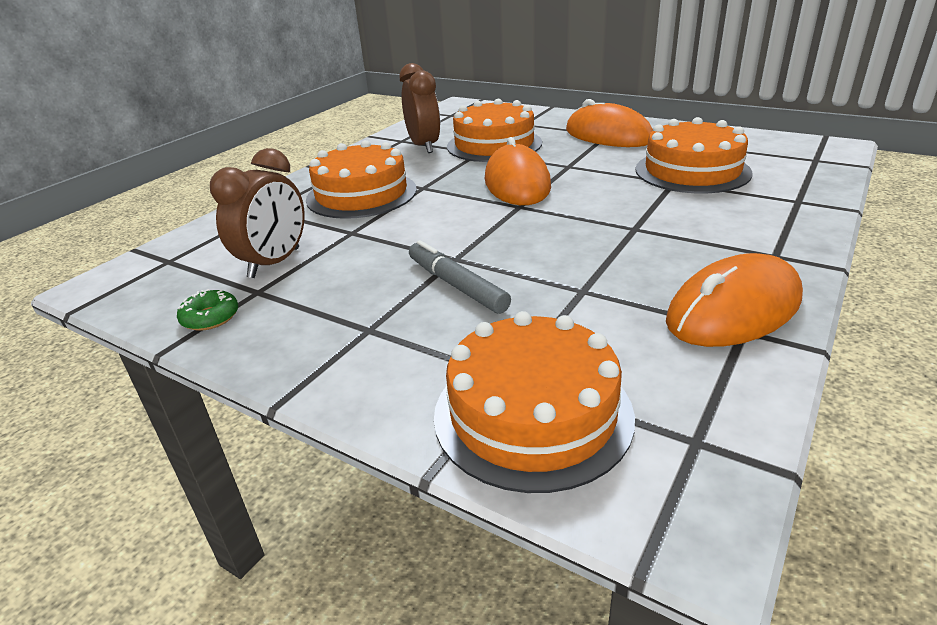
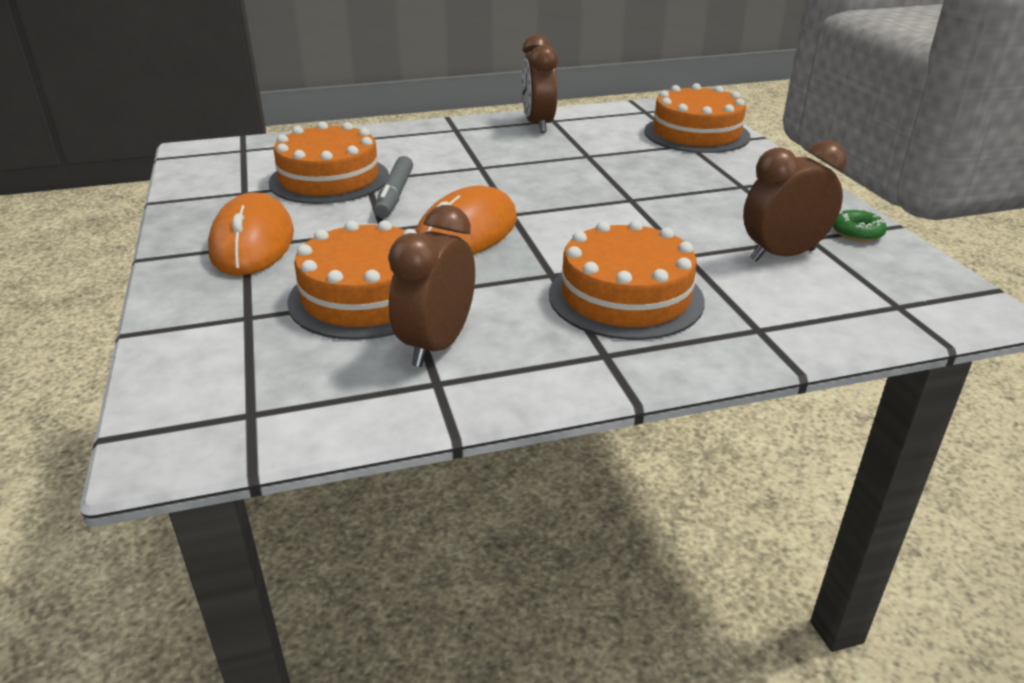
camera: 140 degrees left, 0 degrees up
(456, 285) = (656, 184): grey marker -> grey marker (394, 195)
(733, 310) = (538, 125): orange mouse -> brown clock

